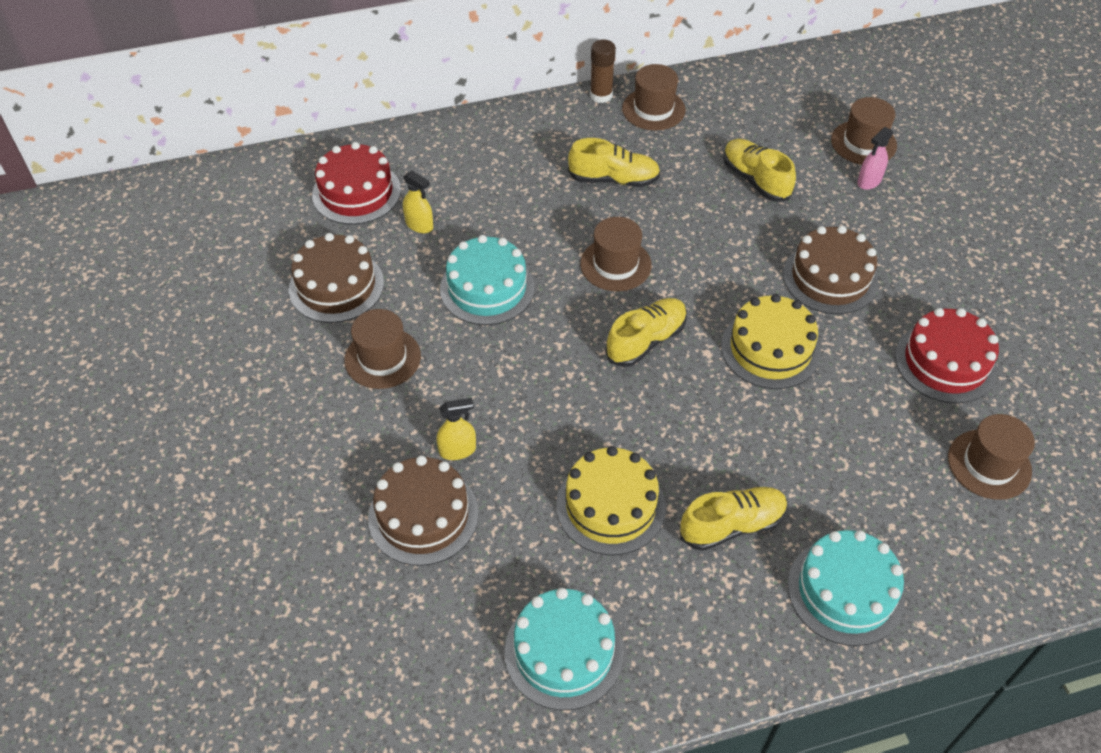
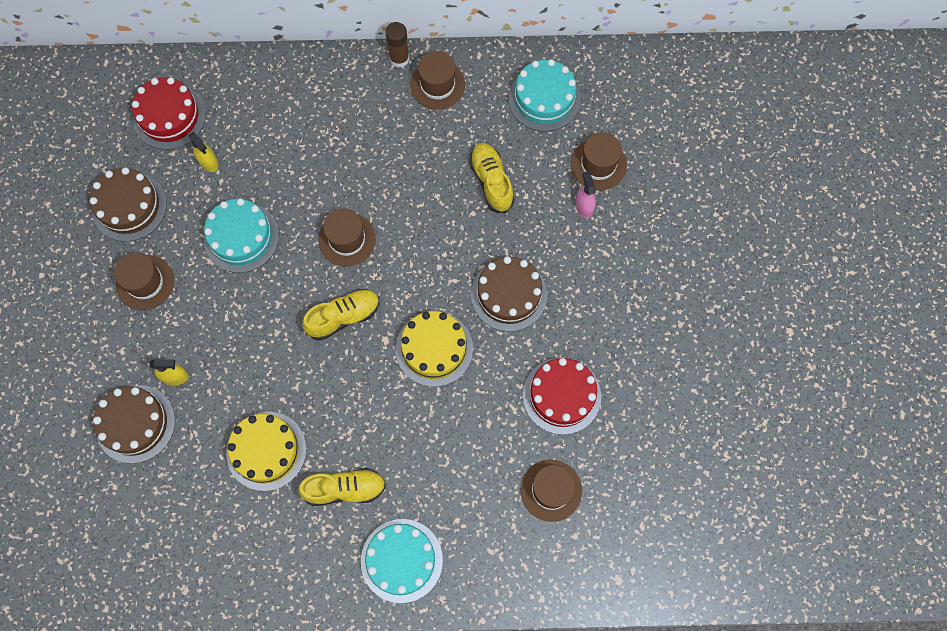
camera: 15 degrees right, 20 degrees up
(564, 651) = (196, 552): turquoise cake -> turquoise cake (544, 98)
(613, 179) = (376, 153): yellow shoe -> none
(869, 181) = (584, 206): pink spray bottle -> pink spray bottle turned 105 degrees clockwise

